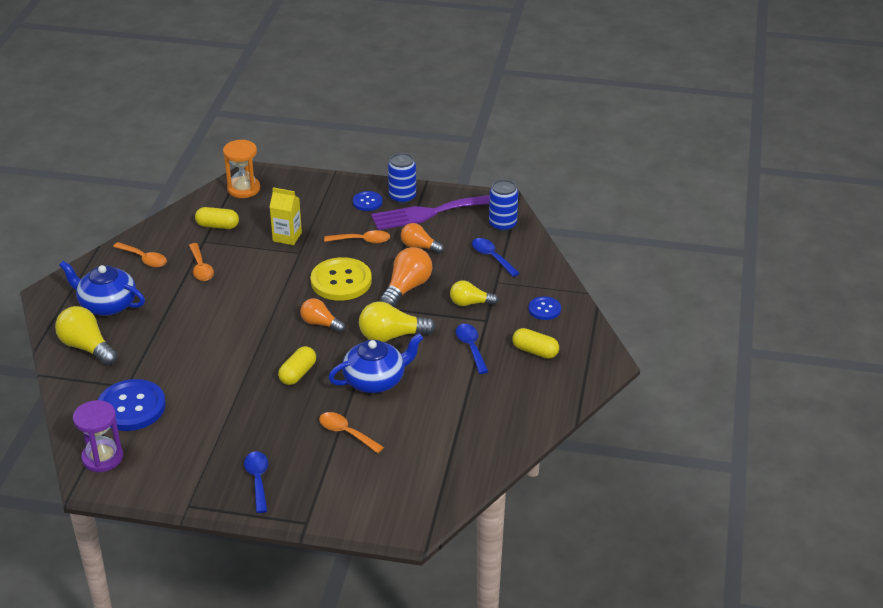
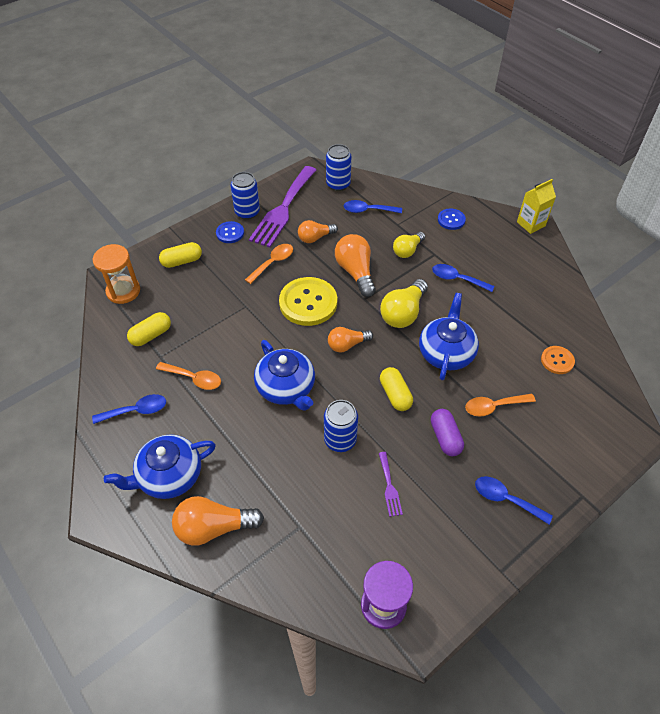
camera: 50 degrees left, 15 degrees up
(87, 347) = (214, 527): yellow light bulb -> orange light bulb
(131, 407) = (332, 540): blue button -> none
(144, 259) = (136, 411): orange spoon -> blue spoon
(205, 413) = (389, 487): none -> purple fork
(222, 367) = (340, 440): none -> blue can
(242, 315) = (286, 387): none -> blue teapot
(284, 420) = (445, 437): none -> purple capsule
(287, 237) = (217, 301): yellow carton -> yellow carton (531, 224)
(442, 448) = (557, 360): none -> orange button
(535, 351) = (491, 250): yellow capsule -> yellow capsule (182, 261)

